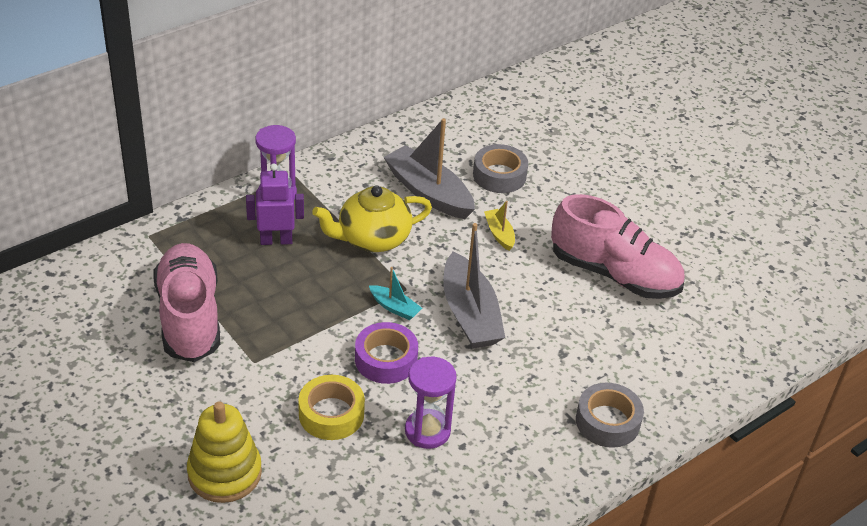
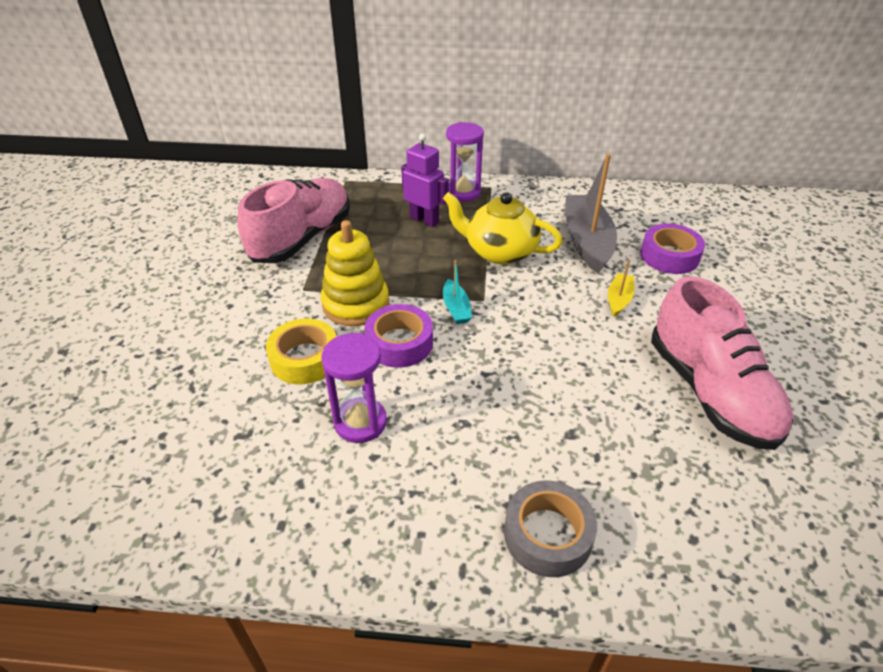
camera: 45 degrees right, 0 degrees up
(224, 473) = (177, 353): yellow stacking toy -> yellow stacking toy (356, 304)
(470, 314) = (516, 348): grey boat -> none
(499, 175) = (669, 256): grey tape -> purple tape

